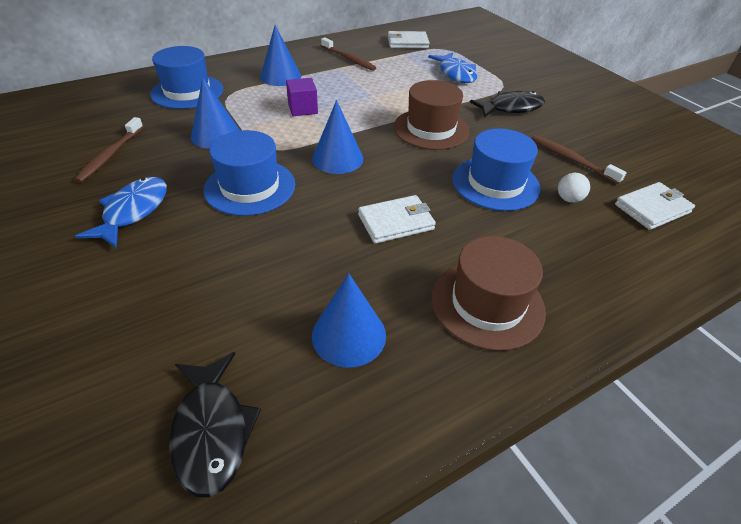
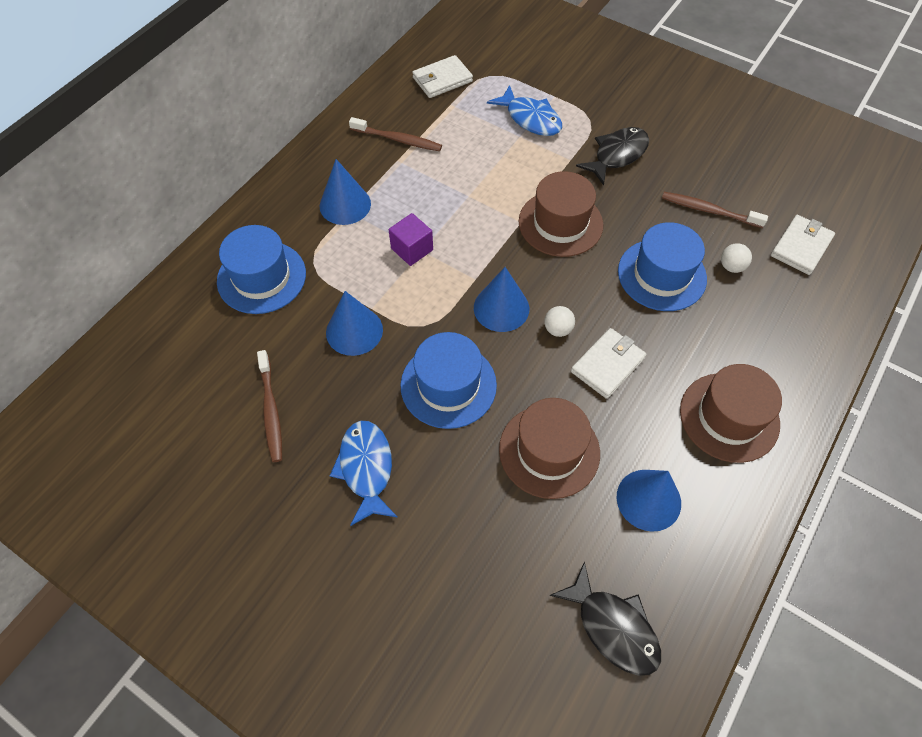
camera: 25 degrees left, 15 degrees up
(289, 259) = (549, 451): none -> brown hat
(372, 185) = (558, 329): none -> white ball

